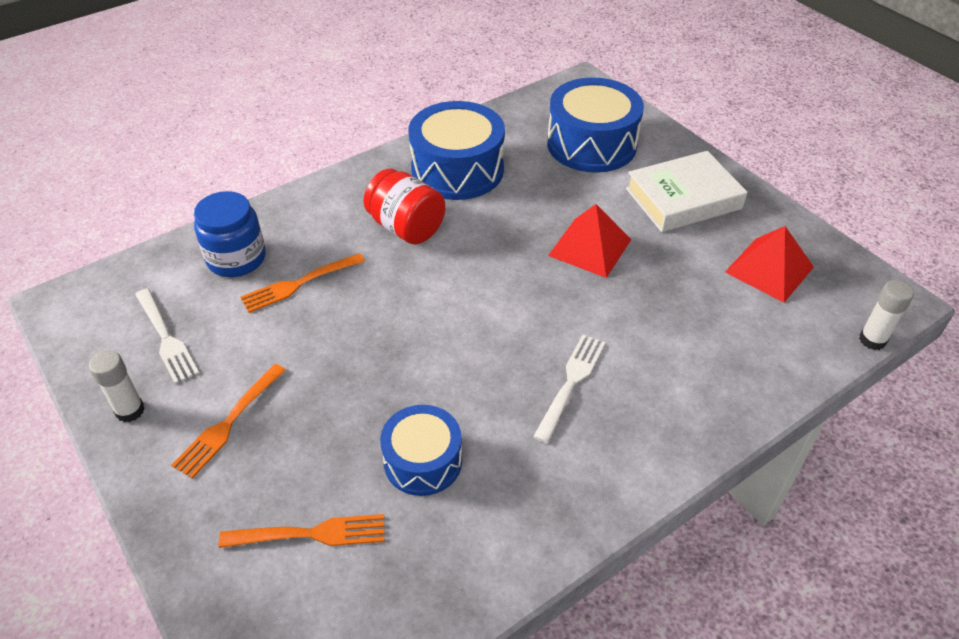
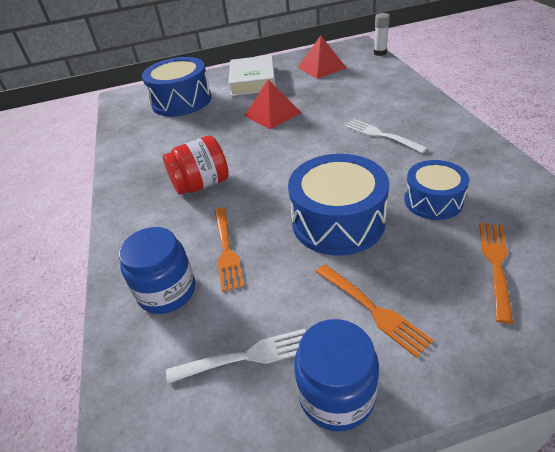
camera: 65 degrees left, 5 degrees down
(130, 411) = (336, 394): white glue stick -> blue jar
(457, 170) = (159, 154): blue drum -> blue drum (338, 221)

